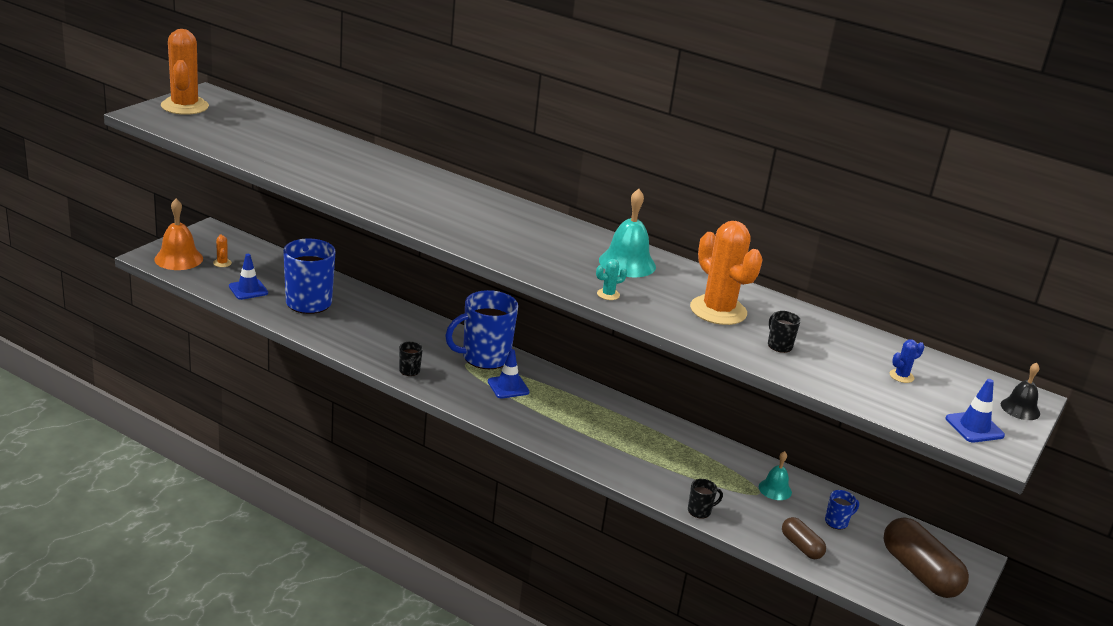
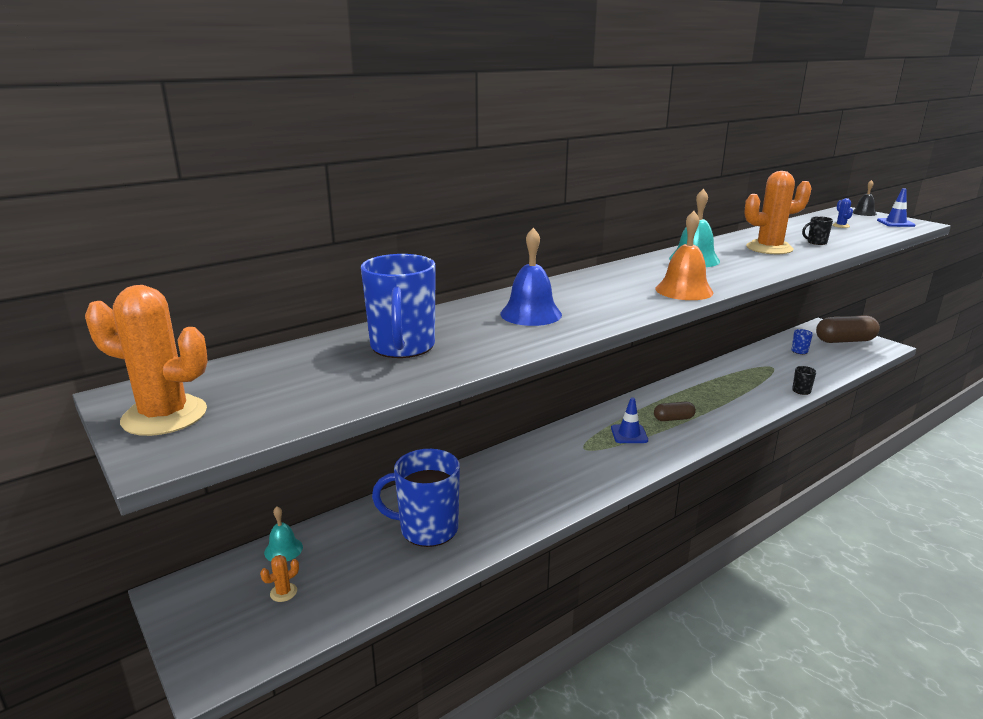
camera: 65 degrees left, 5 degrees down
(178, 259) = (240, 638): orange bell -> orange bell (684, 290)
(222, 263) = (283, 592): orange cactus -> orange cactus turned 45 degrees counterclockwise
(248, 290) = (372, 576): blue traffic cone -> none
(403, 189) = (531, 314): none -> blue bell
(409, 371) = (595, 482): black mug -> none
(484, 357) = (576, 437): blue mug -> blue mug (402, 347)
(608, 294) = (755, 271): turquoise cactus -> none
(775, 489) = (766, 361): turquoise bell -> turquoise bell (283, 549)
(801, 546) = (831, 367): brown capsule -> brown capsule (673, 419)

